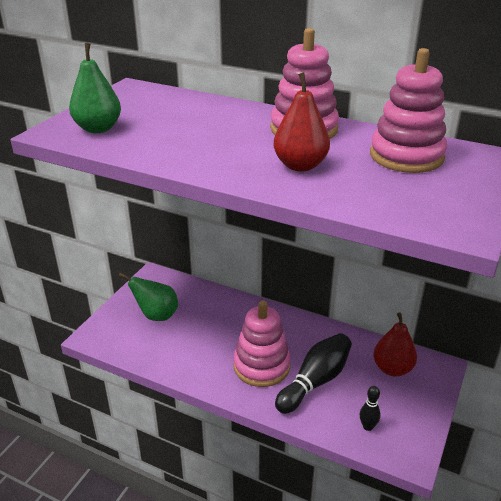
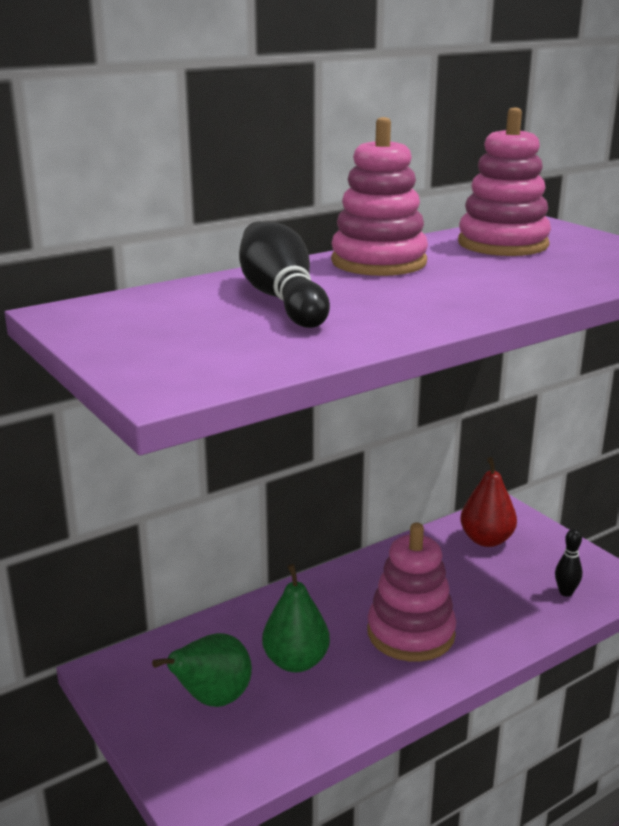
camera: 60 degrees left, 10 degrees down
(98, 128) = (205, 356): green pear -> green pear (296, 662)
(300, 165) = (479, 282): red pear -> none
(315, 381) = (470, 601): black bowling pin -> black bowling pin (281, 299)

